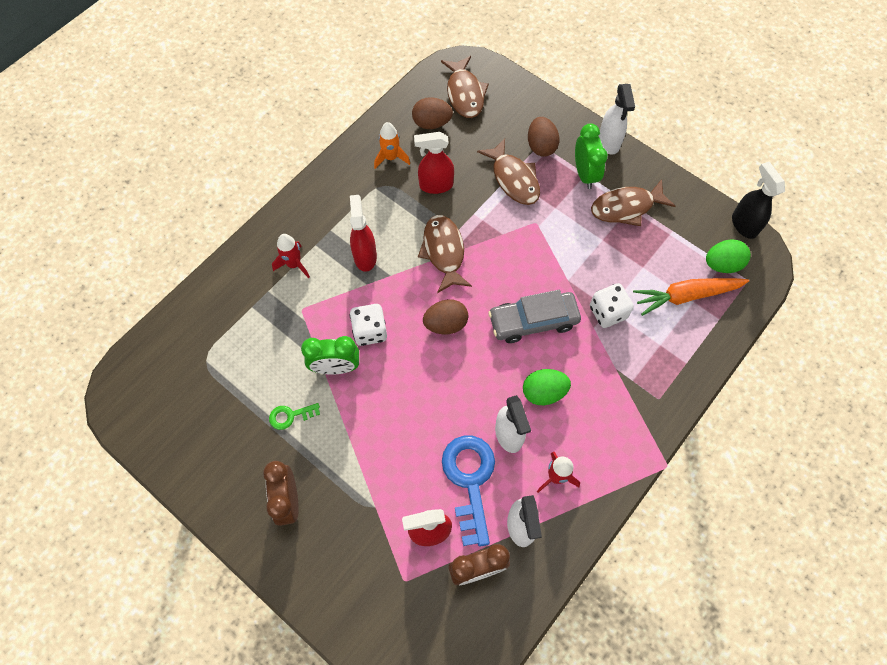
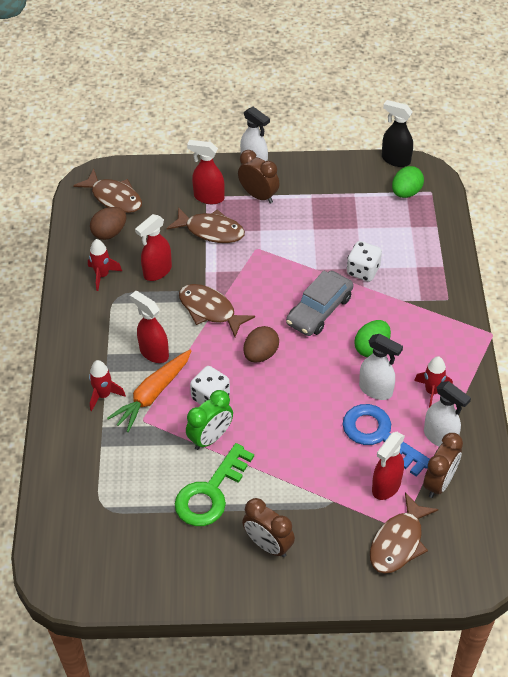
camera: 40 degrees left, 15 degrees down
(290, 416) = (210, 492): green key -> green key, size x2.07
(391, 158) = (102, 275): orange rocket -> red rocket
(541, 146) = (208, 197): brown egg -> red spray bottle
(585, 174) = (258, 195): green clock -> brown clock
(626, 207) = (308, 198): brown fish -> brown fish (398, 542)
(686, 296) = (403, 227): orange carrot -> orange carrot (152, 395)

